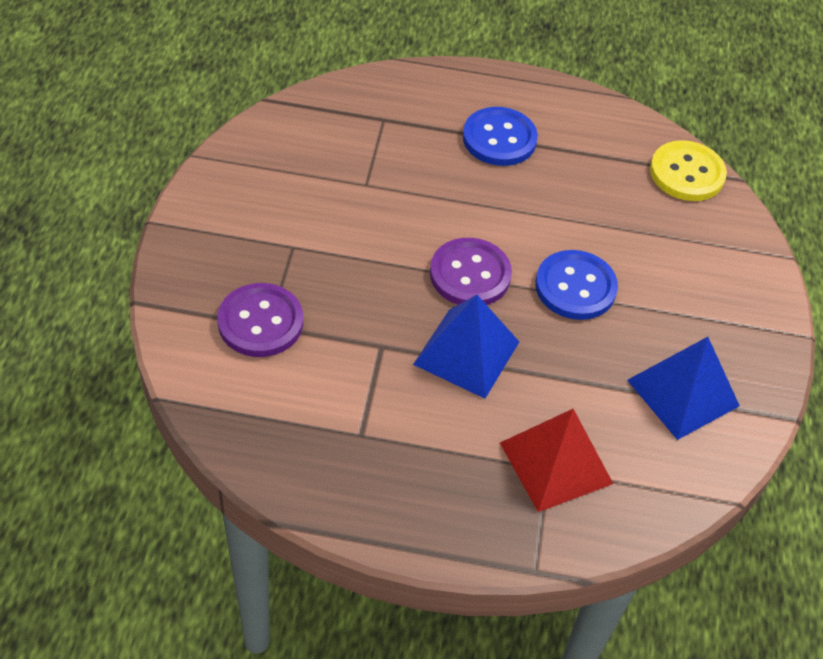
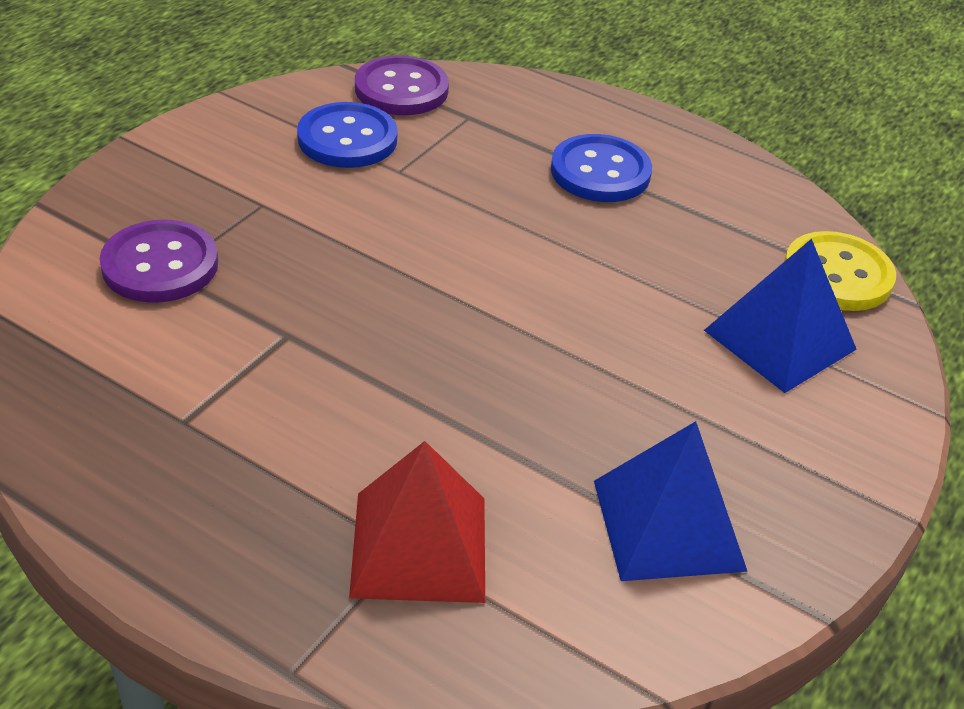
camera: 25 degrees right, 10 degrees down
(466, 353) = (391, 377): blue pyramid -> blue pyramid (780, 339)
(470, 274) = (459, 296): purple button -> purple button (401, 89)
(575, 287) = (593, 351): blue button -> blue button (347, 139)

